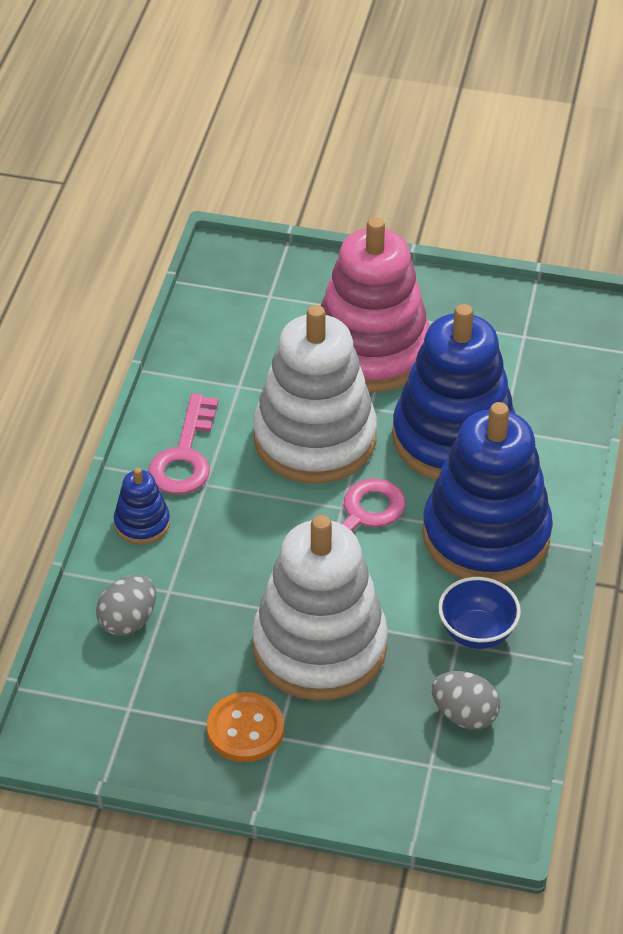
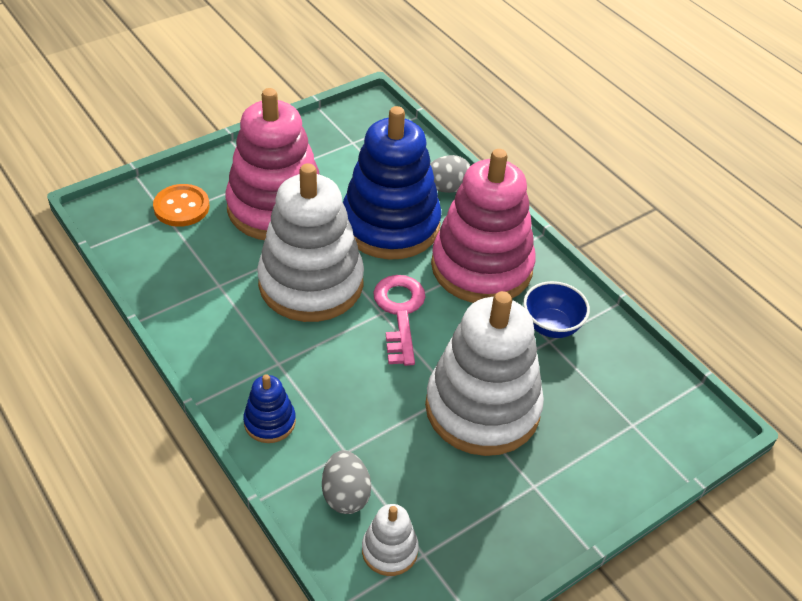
camera: 50 degrees left, 0 degrees up
(108, 684) = (389, 550): none -> white stacking toy
(185, 455) = (240, 355): pink key -> none
(245, 729) = (510, 499): orange button -> orange button (181, 207)
(464, 715) = (609, 379): grey egg -> grey egg (446, 188)
(486, 535) = (481, 267): blue stacking toy -> pink stacking toy

